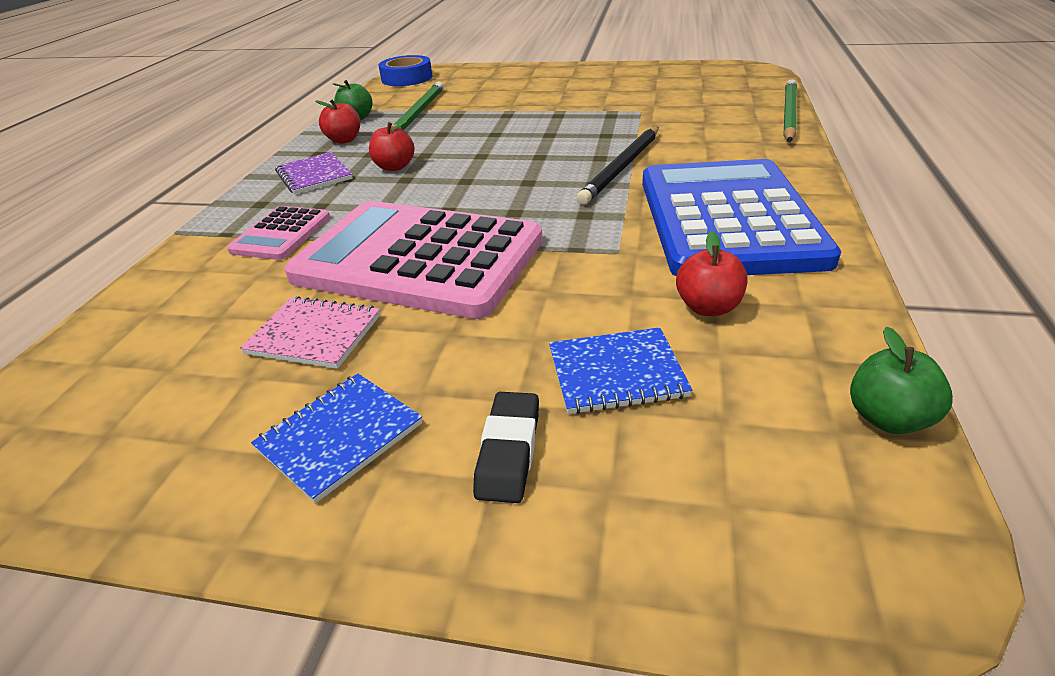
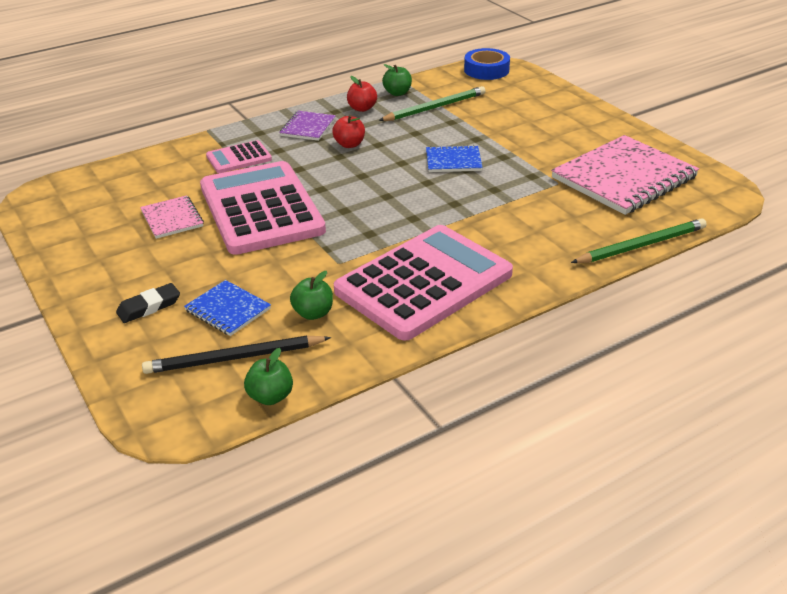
camera: 45 degrees right, 0 degrees up
(340, 436) = (118, 264): blue notebook -> blue notebook (453, 161)
(622, 167) = (449, 217): black pencil -> black pencil (234, 358)
(673, 89) = (624, 178): none -> pink notebook
(708, 307) = (313, 313): red apple -> green apple
(728, 219) = (424, 283): blue calculator -> pink calculator

